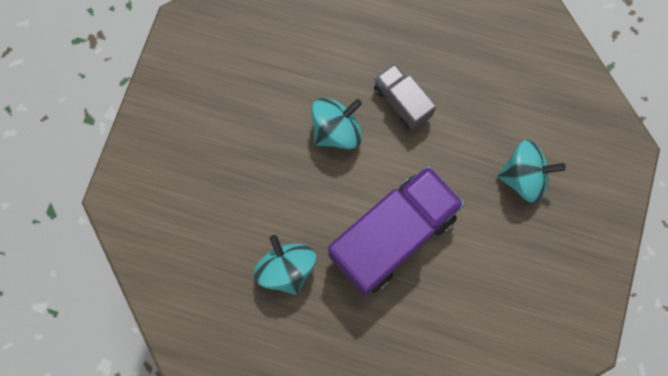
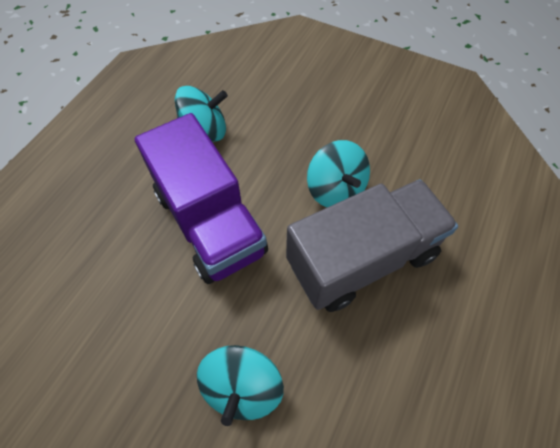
camera: 100 degrees right, 15 degrees down
(402, 102) = (362, 259): grey truck -> grey truck, size x1.93

